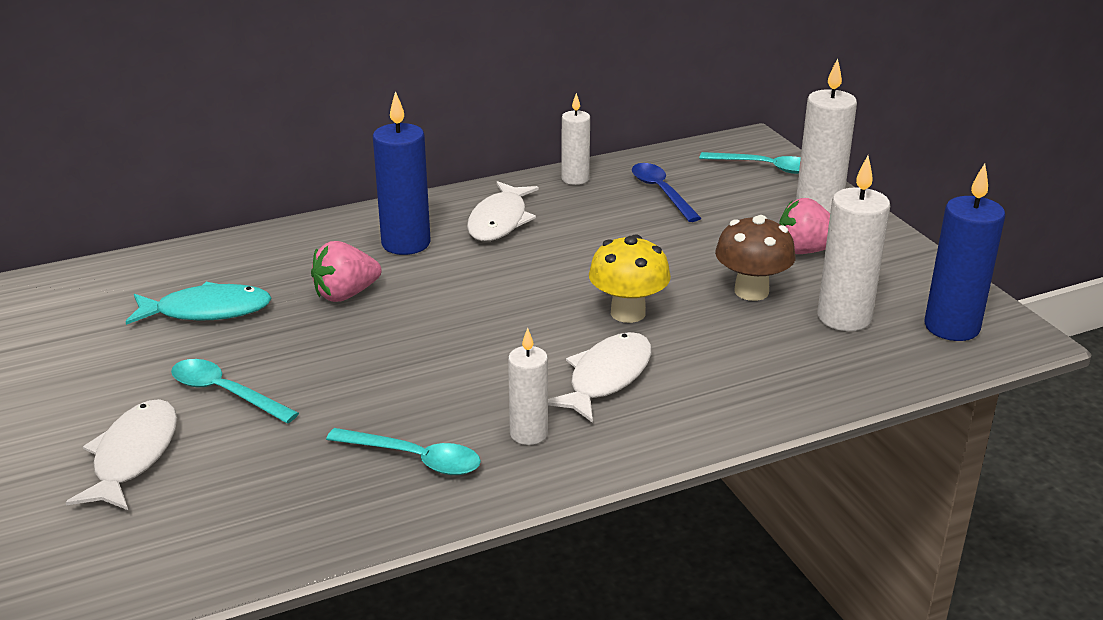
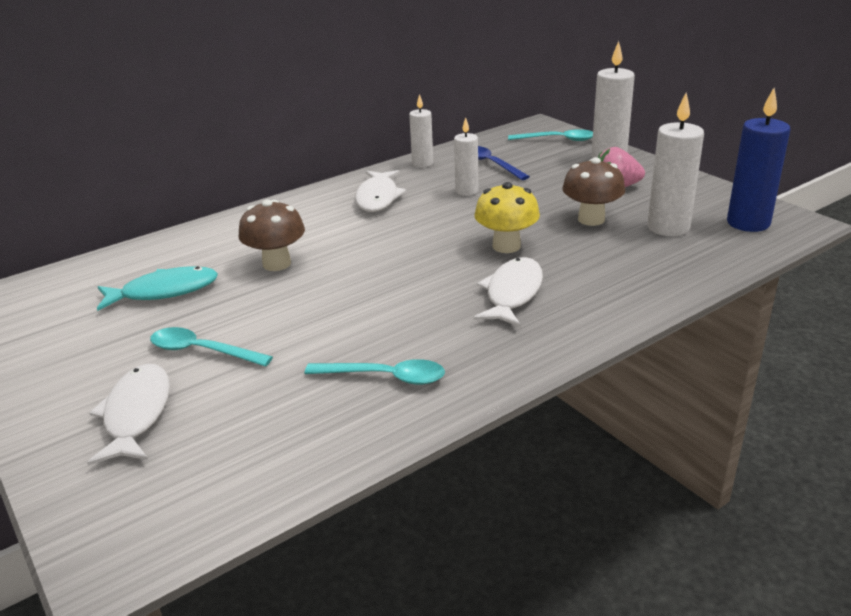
camera: 10 degrees left, 0 degrees up
(346, 294) = (277, 264): pink strawberry -> brown mushroom
(406, 243) = (311, 222): blue candle -> none
(528, 434) = (470, 343): white candle -> white candle (466, 191)

